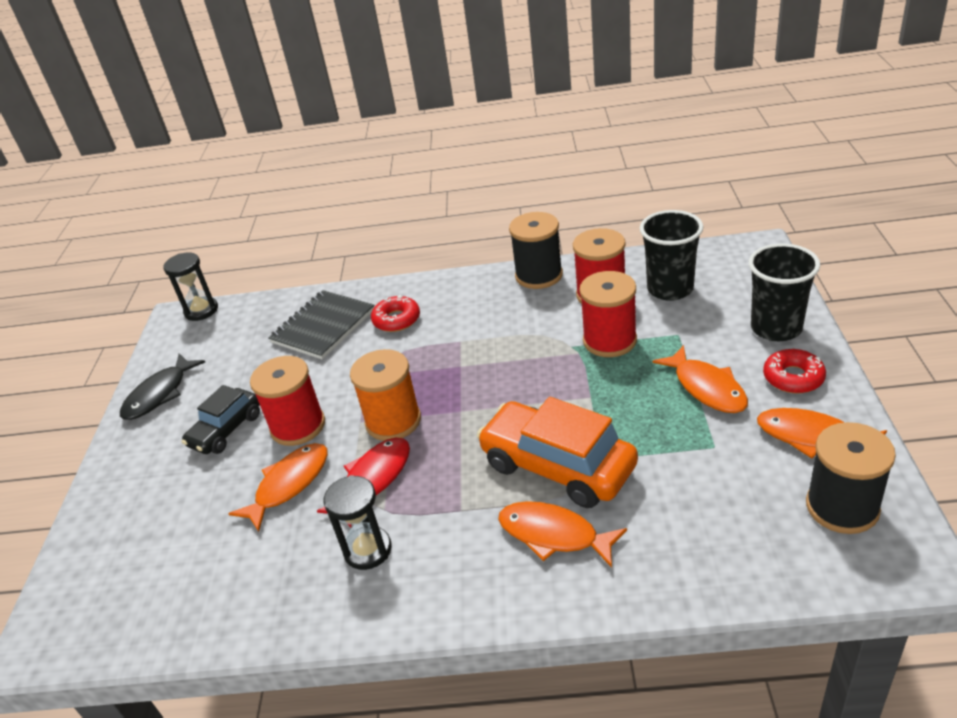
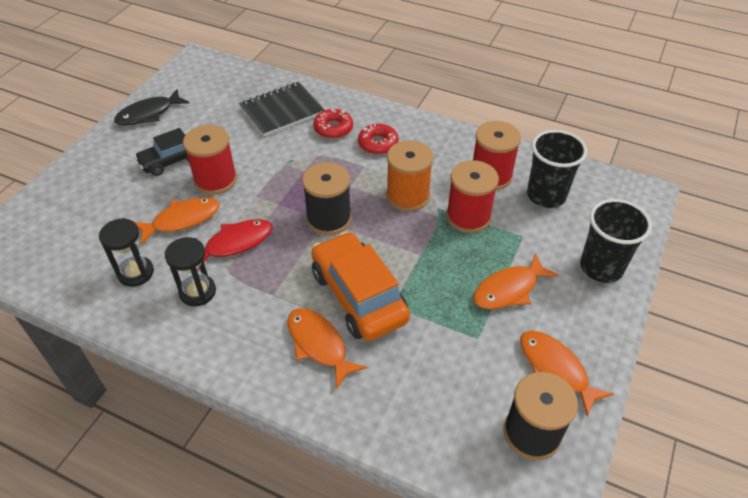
camera: 20 degrees right, 10 degrees up
(201, 310) = (214, 61): black hourglass -> black hourglass (136, 273)
(393, 421) = (277, 206): orange spool -> orange spool (407, 196)
(539, 275) = (457, 138): black spool -> black spool (329, 218)
(706, 388) = (509, 289): orange fish -> orange fish turned 60 degrees clockwise
(793, 377) = (580, 314): red donut -> red donut (378, 143)

